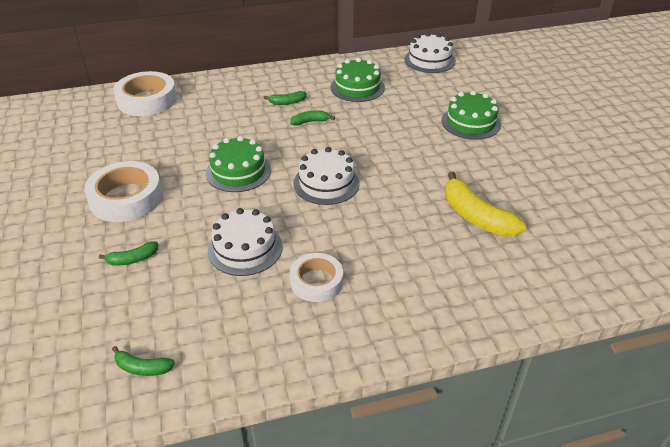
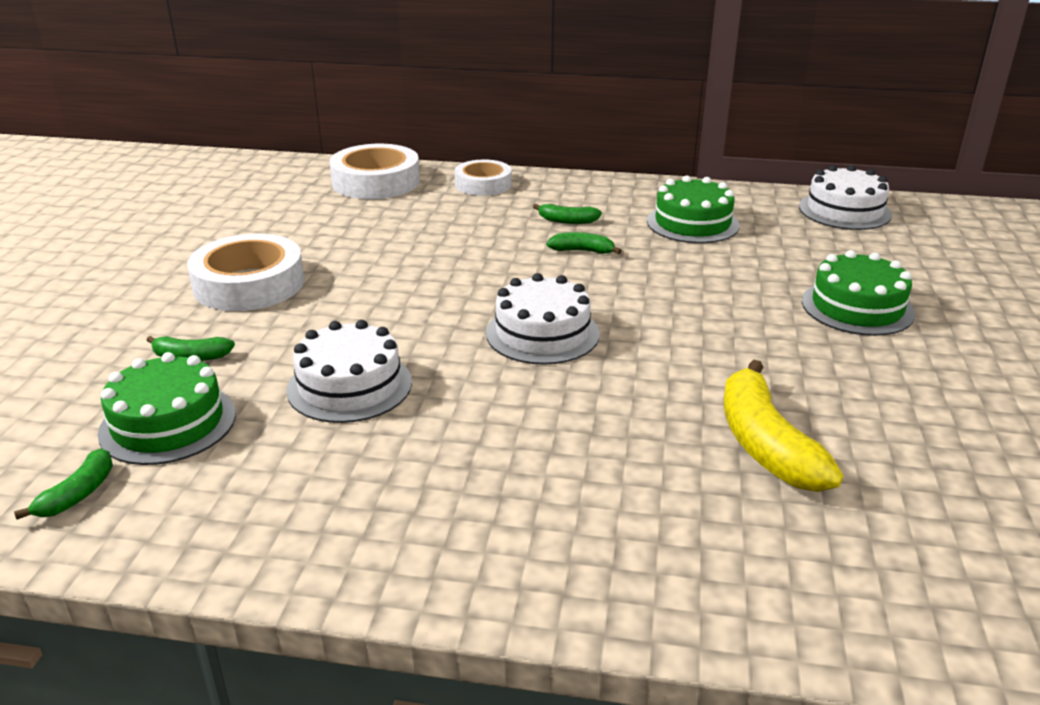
camera: 25 degrees right, 10 degrees down
(142, 368) = (78, 494): green banana -> green banana turned 105 degrees counterclockwise
(238, 171) = (424, 288): green cake -> green cake (168, 423)
(316, 281) = (416, 460): white tape -> white tape (483, 184)

